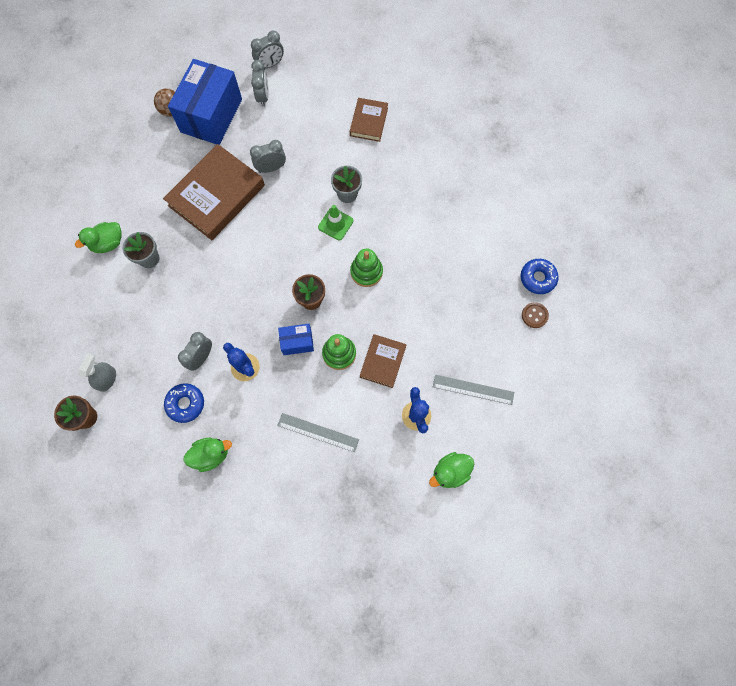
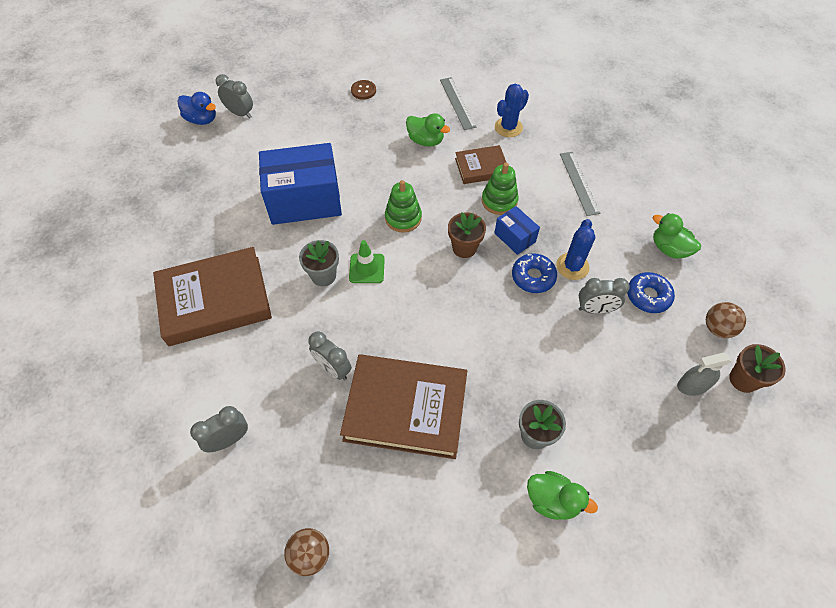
camera: 120 degrees left, 15 degrees down
(129, 433) = (717, 328): none -> brown ball
(211, 115) = (291, 490): blue box -> blue box (305, 200)
(270, 64) = (170, 461): grey clock -> grey clock (240, 113)
(369, 122) = (215, 300): brown book -> brown book, size x1.89
(450, 472) = (533, 91): green duck -> green duck (426, 141)
(537, 278) = (326, 100): blue donut -> blue donut (533, 277)
(564, 172) = (202, 119): none -> blue duck

